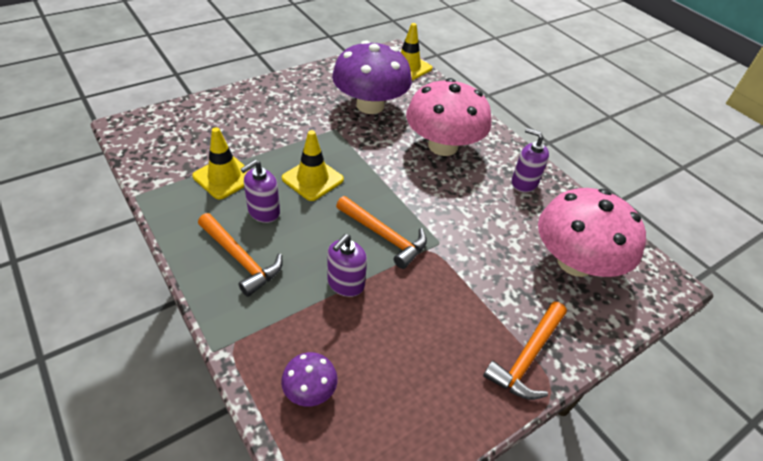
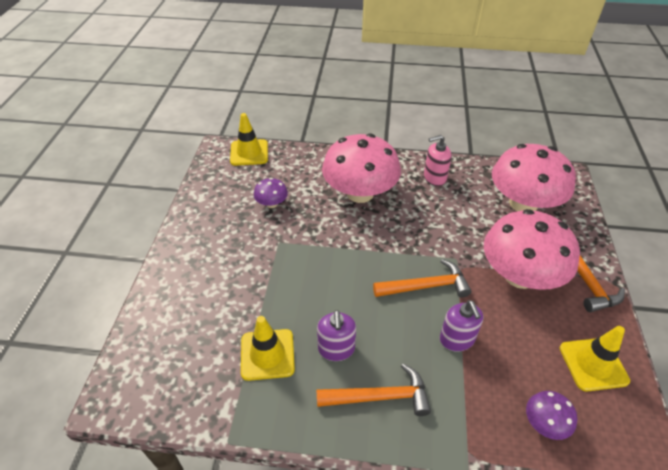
camera: 45 degrees left, 0 degrees up
(312, 179) = (326, 293): yellow traffic cone -> yellow traffic cone (593, 364)
(370, 105) = (272, 203): purple mushroom -> purple mushroom, size x0.44
(471, 299) = (520, 275): none -> pink mushroom
(524, 183) = (434, 177): purple soap dispenser -> pink soap dispenser

